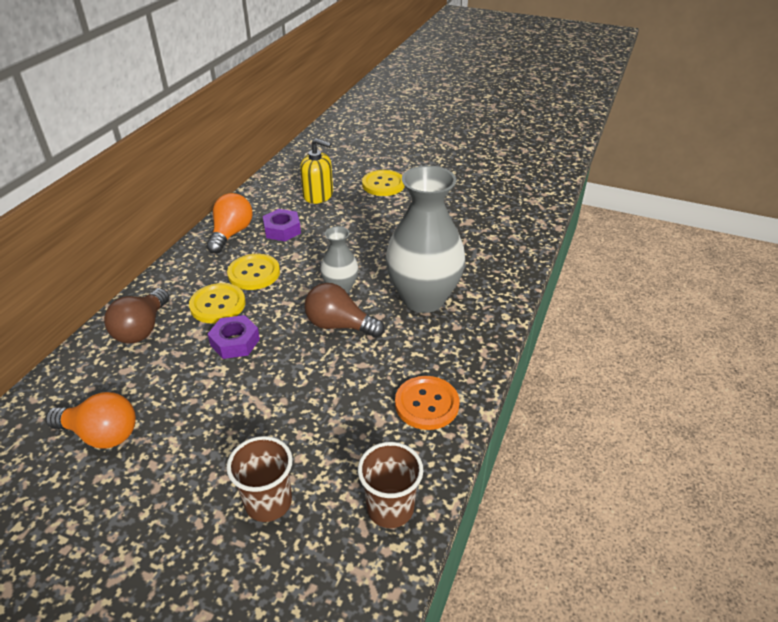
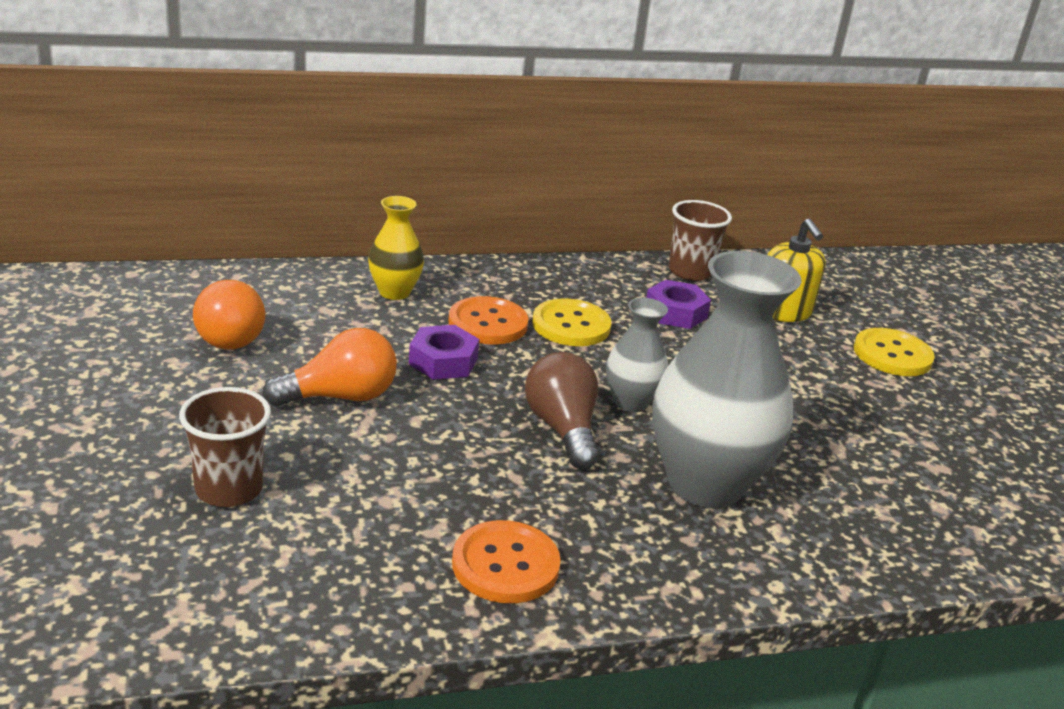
camera: 50 degrees right, 10 degrees down
(142, 329) = (394, 292): brown light bulb -> yellow vase
(218, 305) = (488, 323): yellow button -> orange button
(231, 234) = (616, 280): orange light bulb -> orange light bulb (340, 397)
(390, 508) = (298, 597): brown cup -> brown cup (690, 272)

